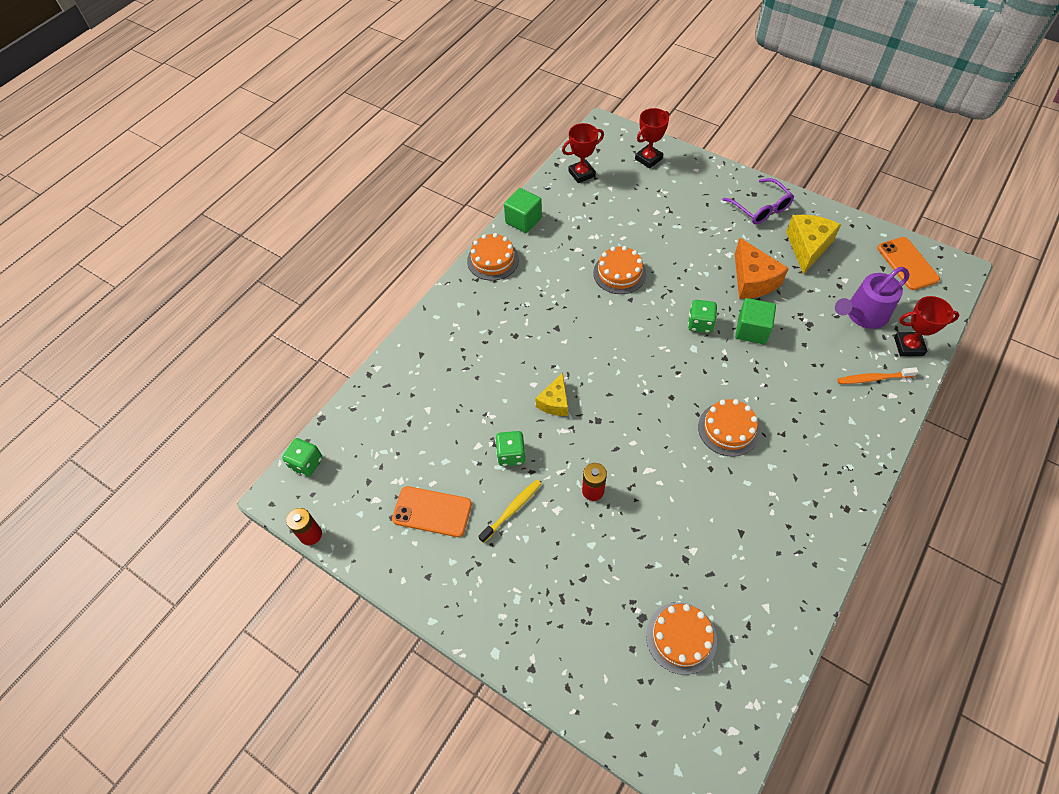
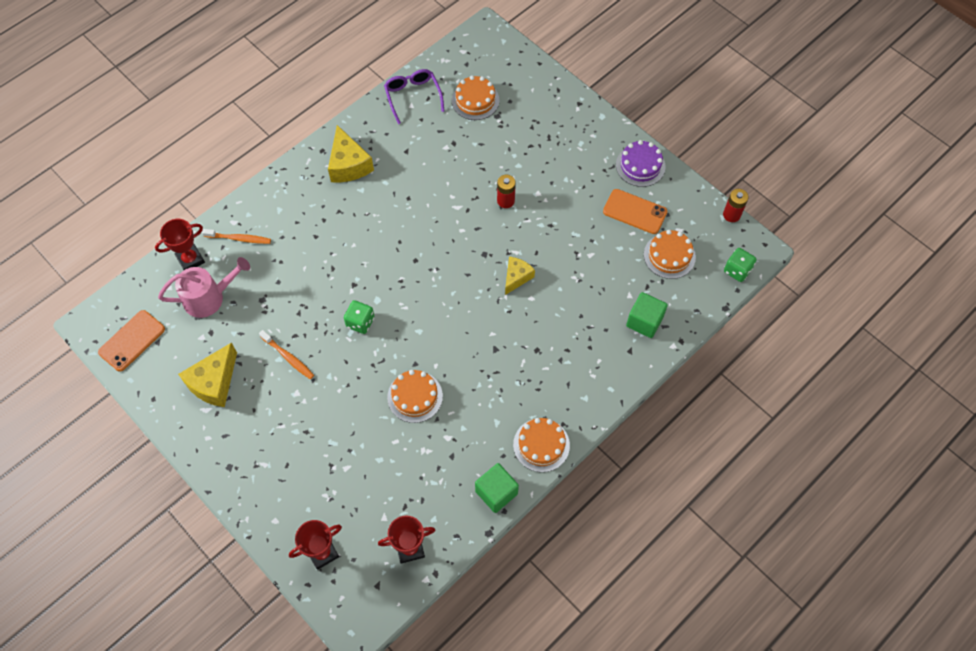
camera: 170 degrees left, 5 degrees up
(431, 581) = (640, 166): none -> purple cake
(511, 454) = (564, 241): green dice -> none
(512, 510) = (572, 200): yellow toothbrush -> none
(728, 429) = (380, 224): orange cake -> orange cake (669, 256)
(751, 330) = (317, 305): green cube -> green cube (644, 321)
(753, 280) = (288, 357): orange cheese -> orange toothbrush
(761, 208) = (233, 444): purple glasses -> purple glasses (413, 96)
(803, 496) = (348, 165): none -> yellow cheese
(863, 315) = (209, 297): purple watering can -> pink watering can
(907, 263) = (132, 340): orange phone -> orange phone turned 45 degrees clockwise
(908, 346) = (190, 259): red trophy -> red trophy turned 45 degrees counterclockwise

